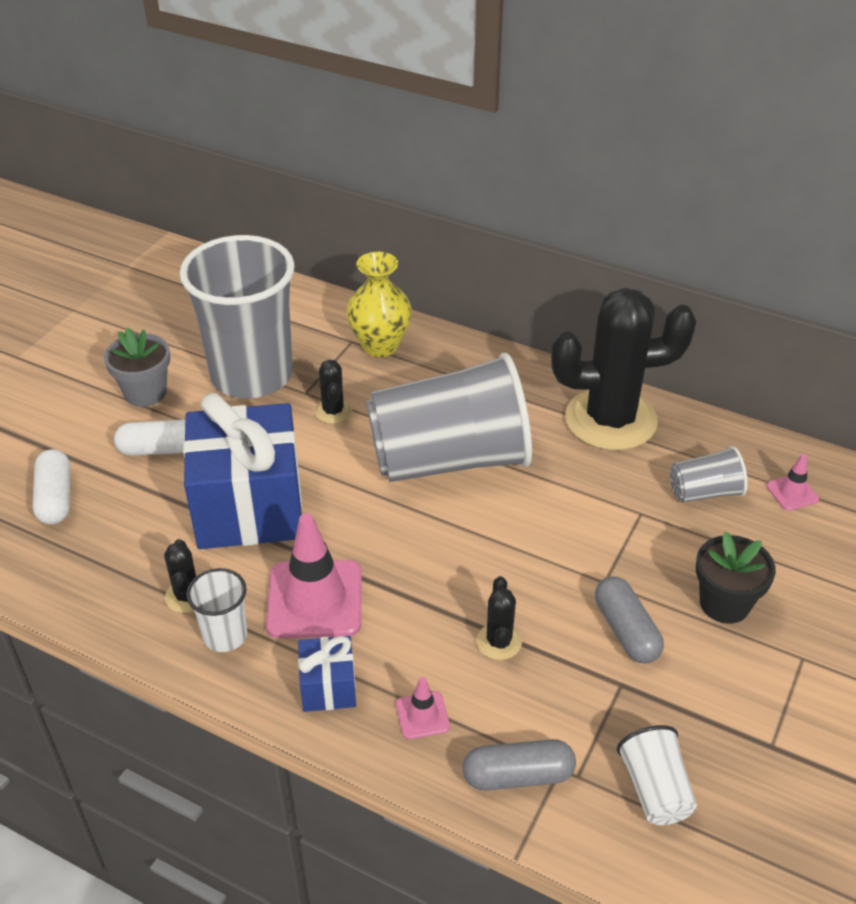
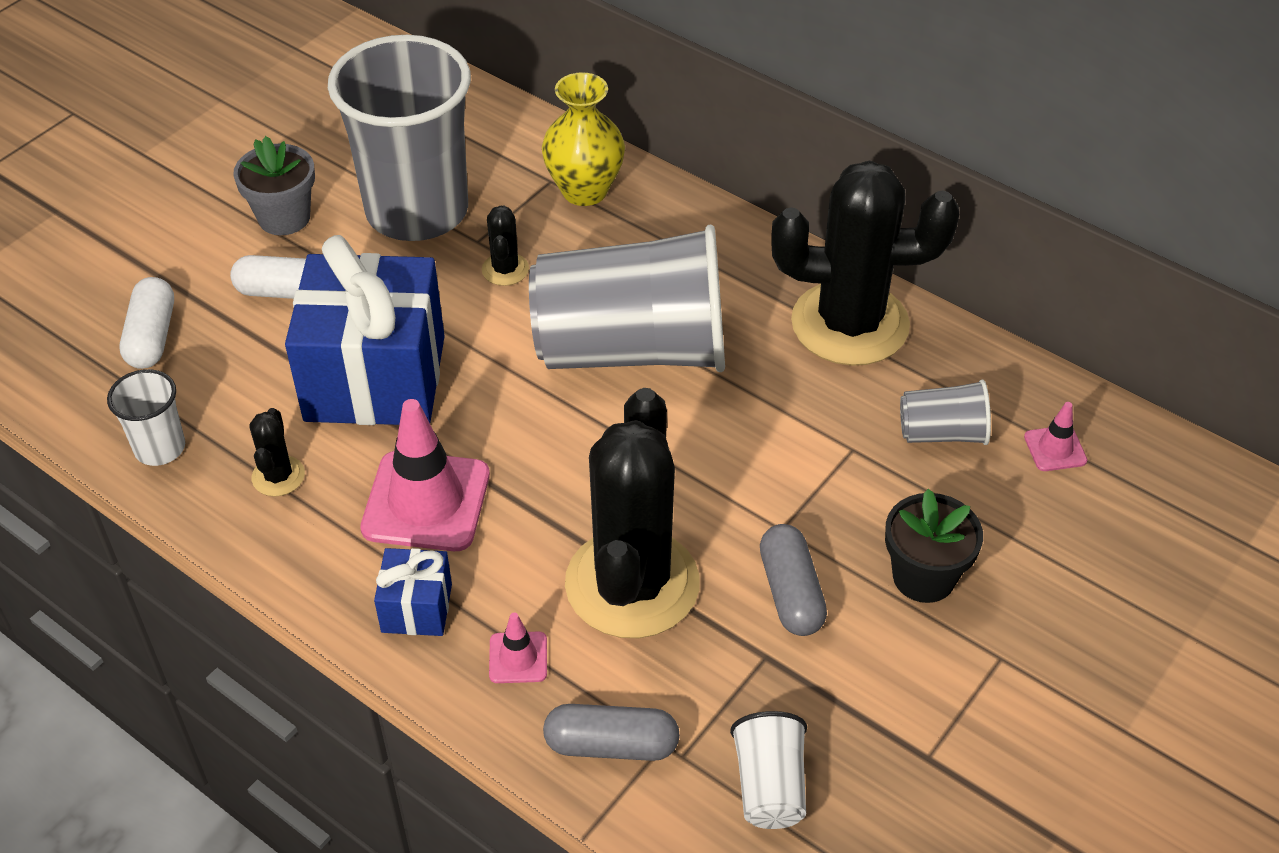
camera: 10 degrees right, 5 degrees up
(225, 635) = (311, 529): white cup -> white cup (160, 448)
(499, 642) = (632, 584): black cactus -> black cactus, size x2.42

